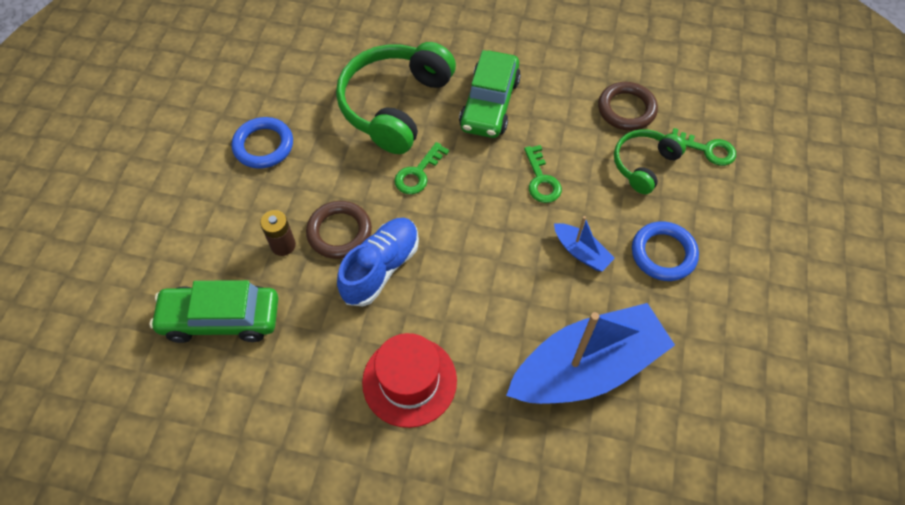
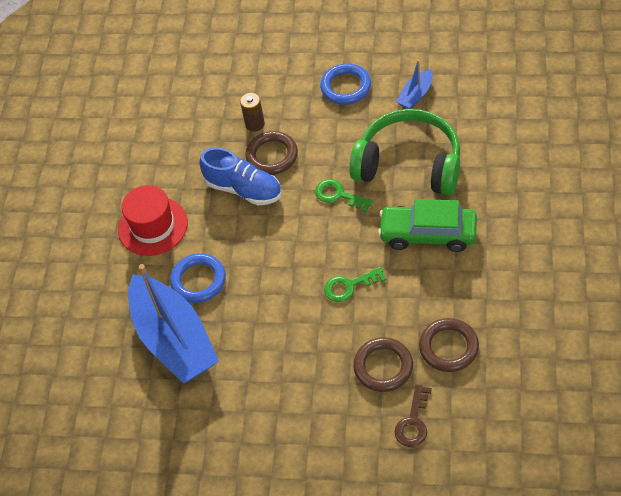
camera: 90 degrees right, 5 degrees down
(221, 319) = (189, 105): green car -> none
(581, 252) = (279, 325): blue boat -> blue boat (415, 95)
(643, 164) = (383, 367): green headphones -> brown ring
(663, 253) = (287, 389): blue ring -> blue ring (198, 280)
(707, 149) = (413, 422): green key -> brown key

